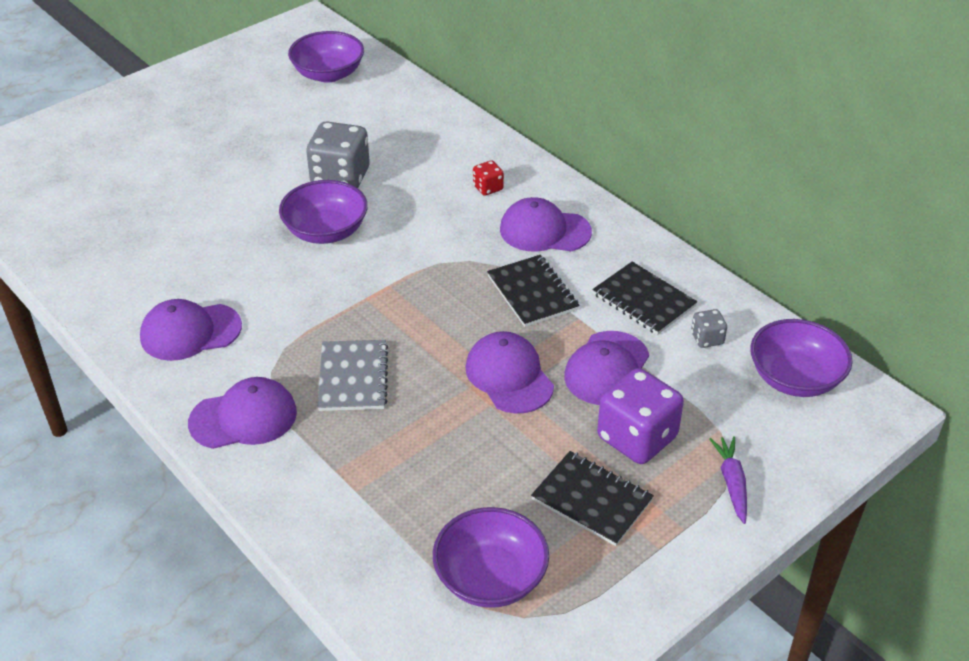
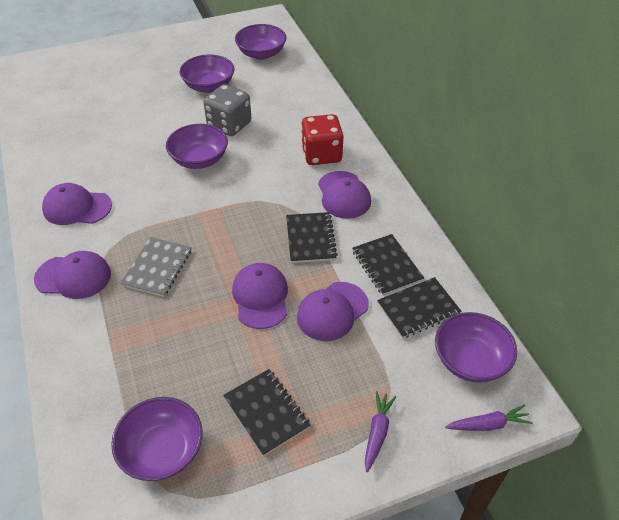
camera: 20 degrees right, 5 degrees up
(279, 132) = (209, 86): none -> purple bowl
(488, 188) = (321, 155): red dice -> red dice, size x2.09
(544, 231) = (343, 195): purple cap -> purple cap turned 135 degrees counterclockwise
(637, 438) = (325, 373): purple dice -> none
(707, 339) = (418, 309): grey dice -> black notebook
(847, 438) = (488, 424): none -> purple carrot

